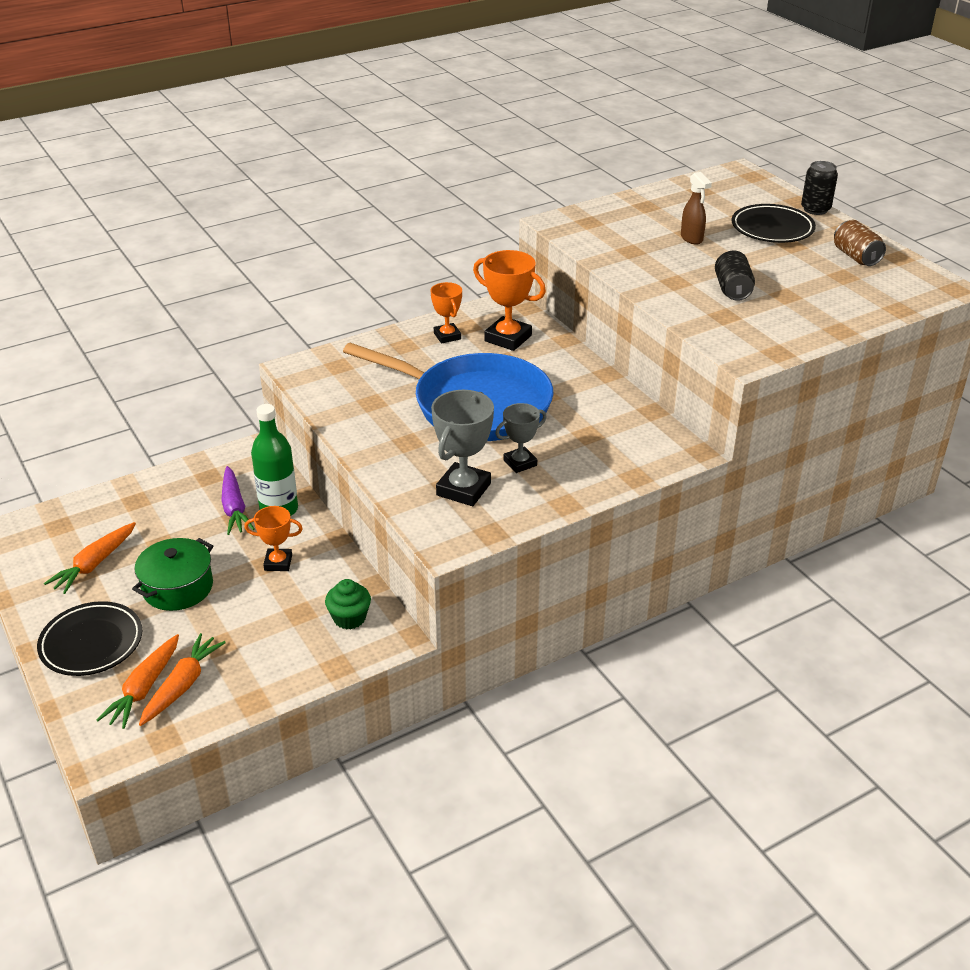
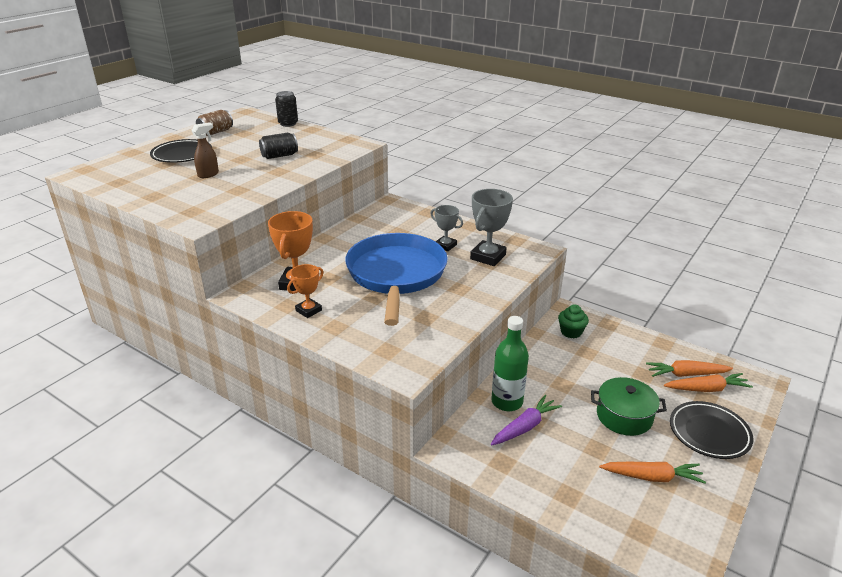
camera: 115 degrees left, 5 degrees down
(278, 563) = (557, 379): orange trophy -> none
(463, 489) = (488, 257): grey trophy -> grey trophy turned 60 degrees counterclockwise
(815, 209) = (145, 147): black can -> black can (288, 124)

